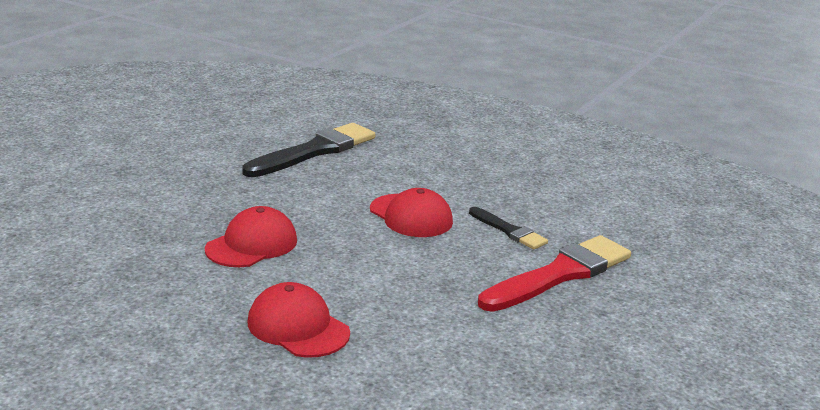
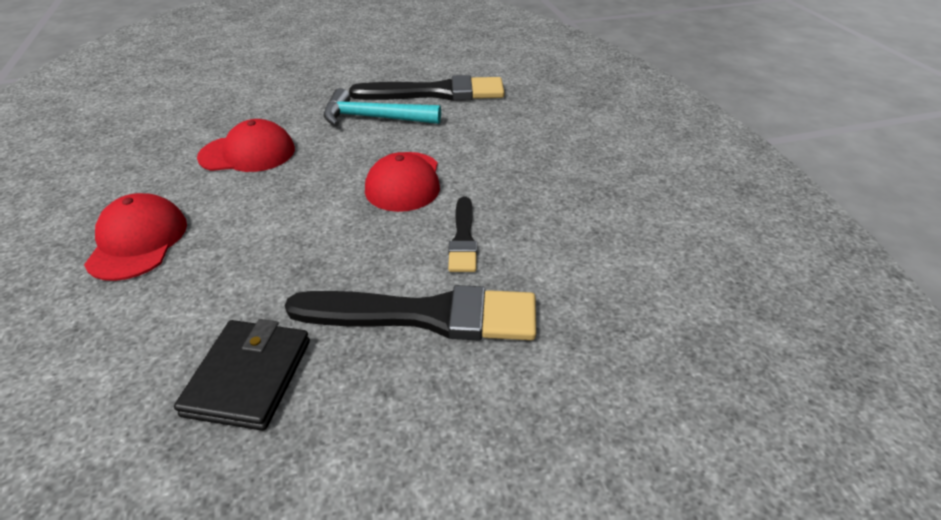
camera: 45 degrees right, 15 degrees up
(302, 185) = (374, 118): none -> turquoise hammer
(525, 344) = (248, 377): none -> black wallet
(560, 274) = (425, 315): red brush -> black brush

